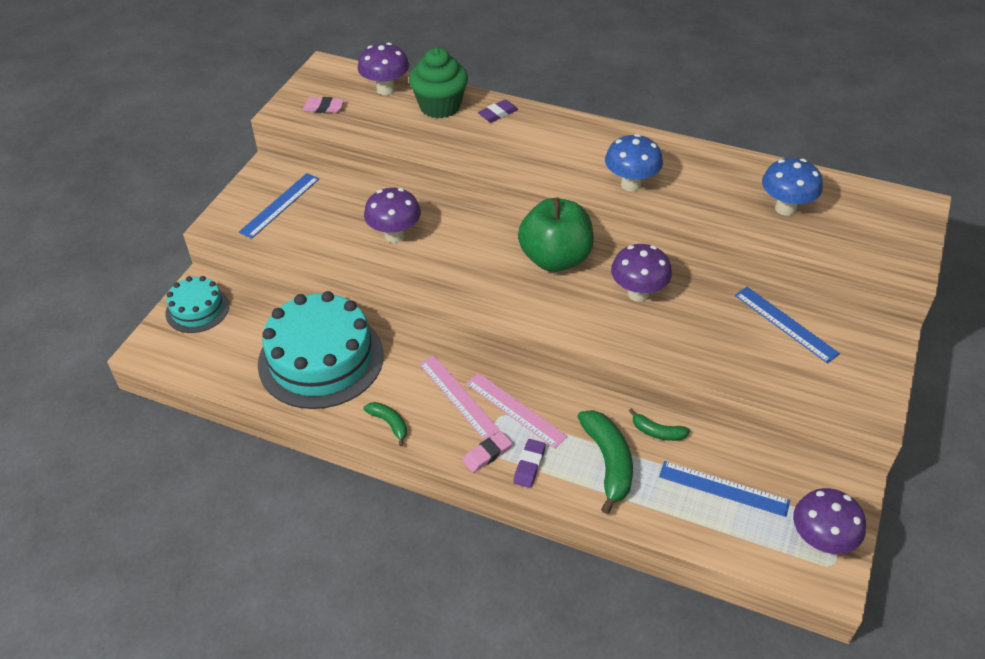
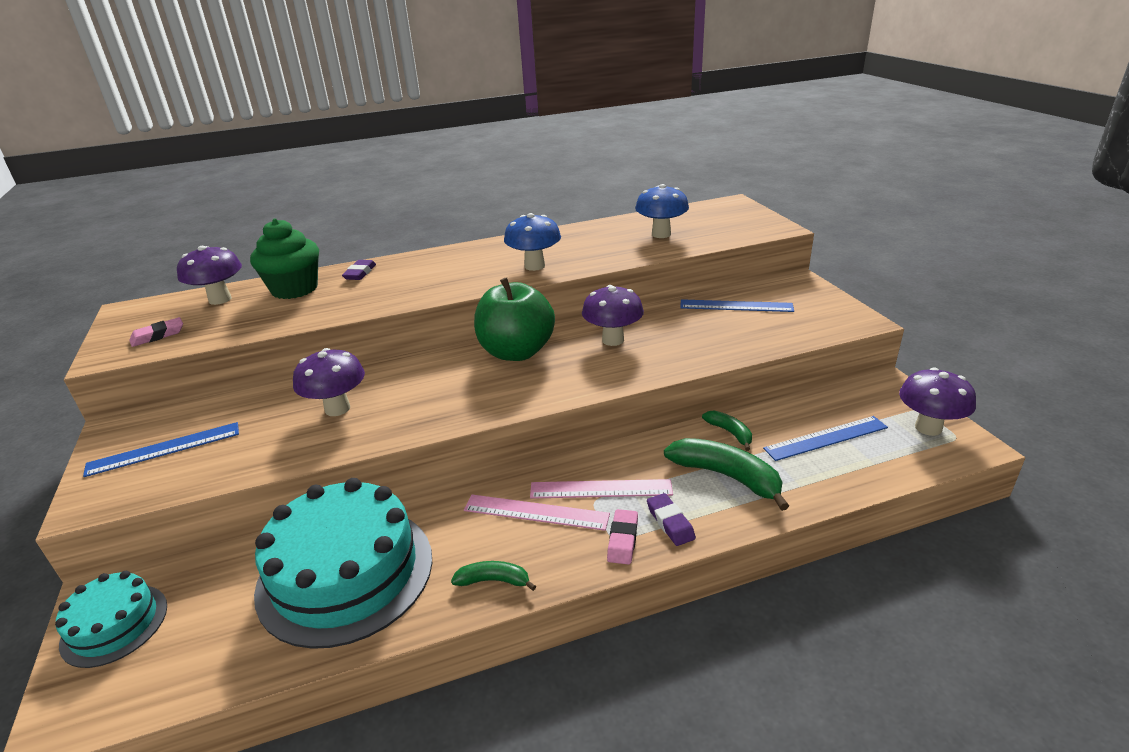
camera: 40 degrees left, 15 degrees down
(280, 205) = (164, 449): blue ruler -> blue ruler turned 75 degrees clockwise
(657, 432) = (730, 433): green banana -> green banana turned 105 degrees counterclockwise

